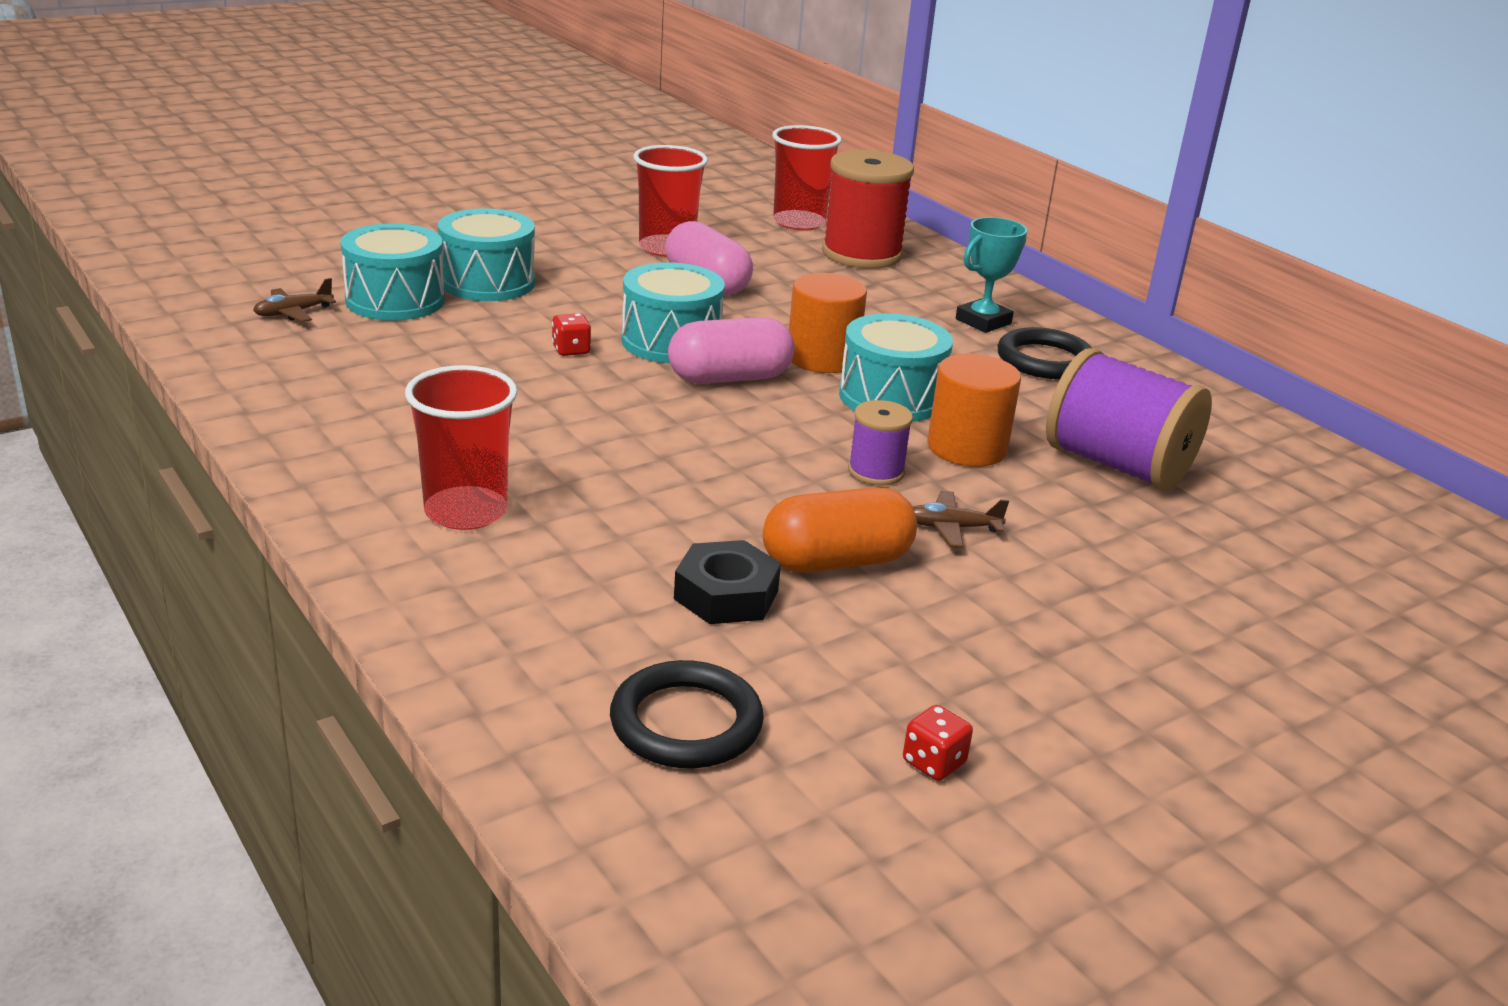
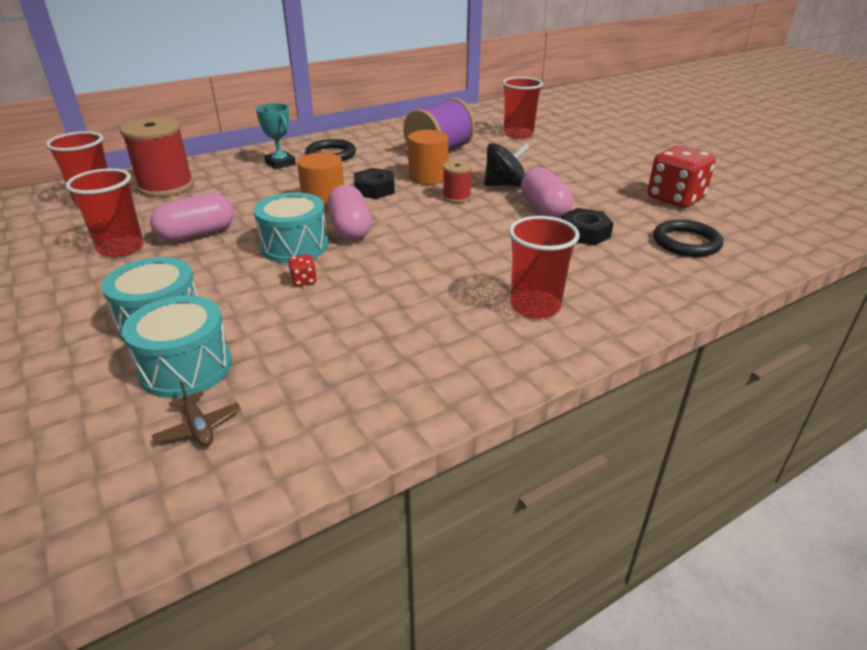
camera: 85 degrees left, 5 degrees up
(836, 561) = (544, 209): orange capsule -> pink capsule
(876, 471) = (456, 197): purple spool -> red spool
(891, 397) = (374, 189): turquoise drum -> black nut
(933, 762) = (675, 199): red dice -> red dice, size x2.41
(952, 528) = (505, 185): brown plane -> black spinning top
(1302, 577) = (518, 134): none -> red cup

